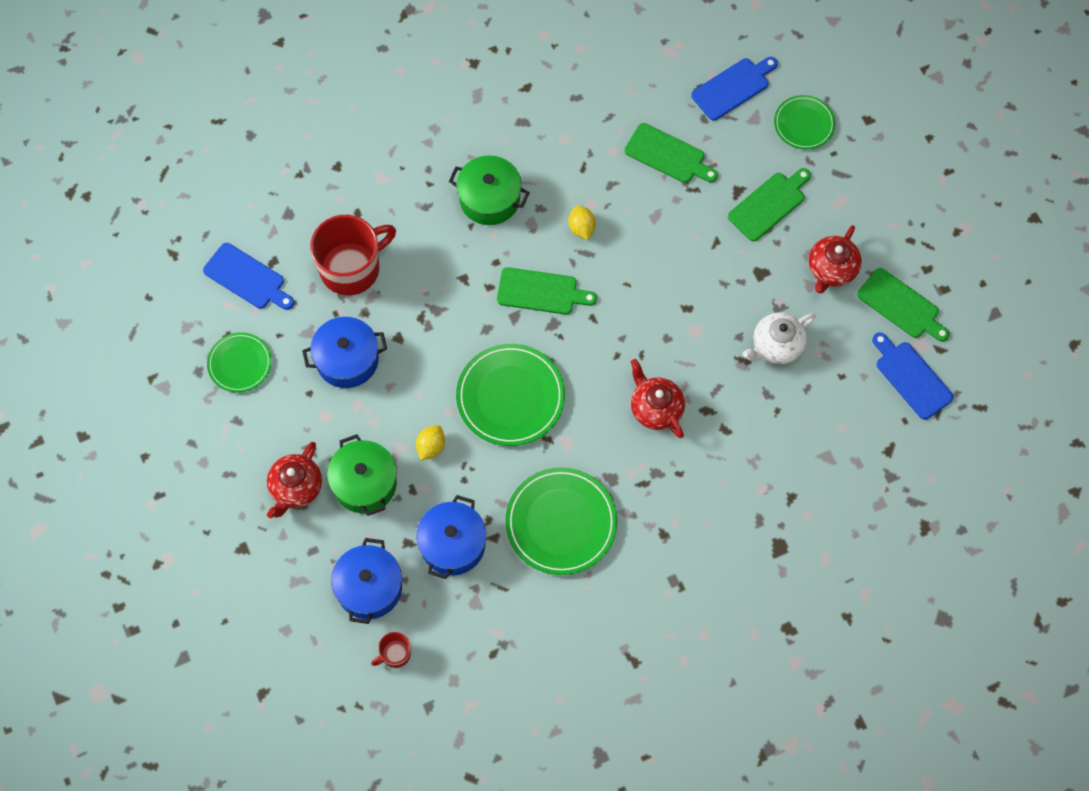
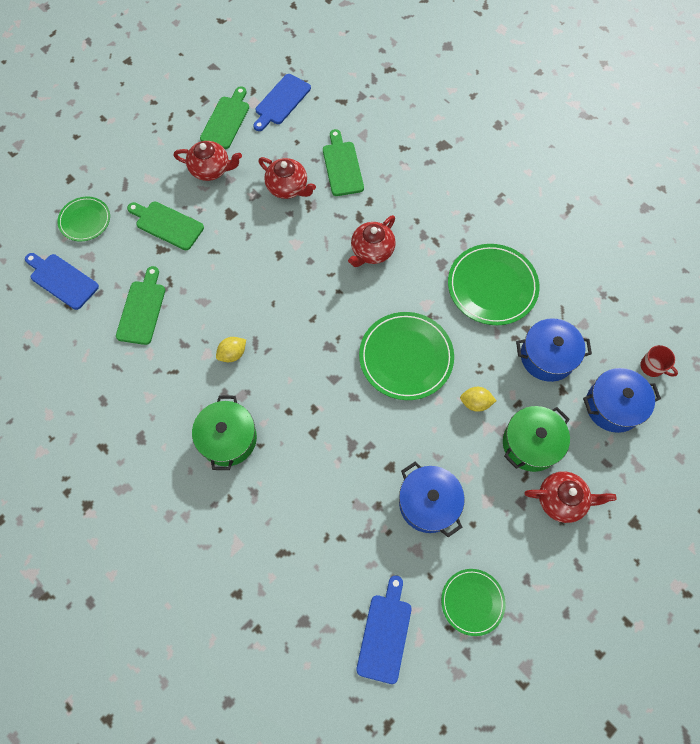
camera: 110 degrees left, 0 degrees up
(351, 268) = (339, 535): red mug -> none
(541, 292) = (303, 366): green cutting board -> green cutting board (342, 166)
(776, 345) = (288, 187): white teapot -> red teapot

